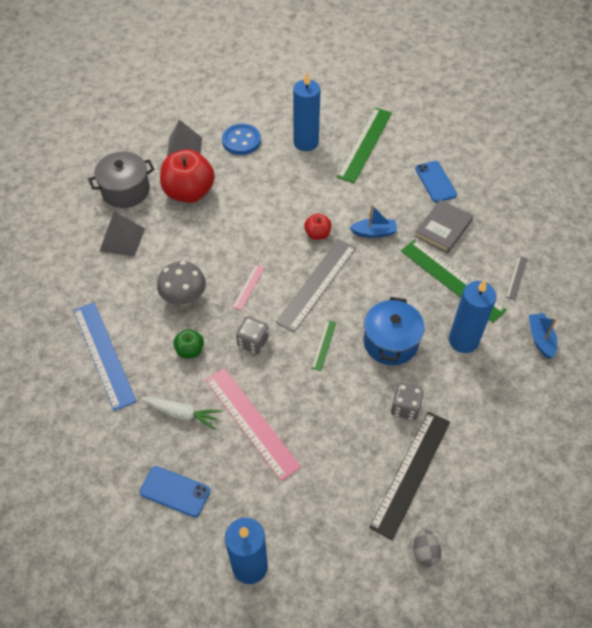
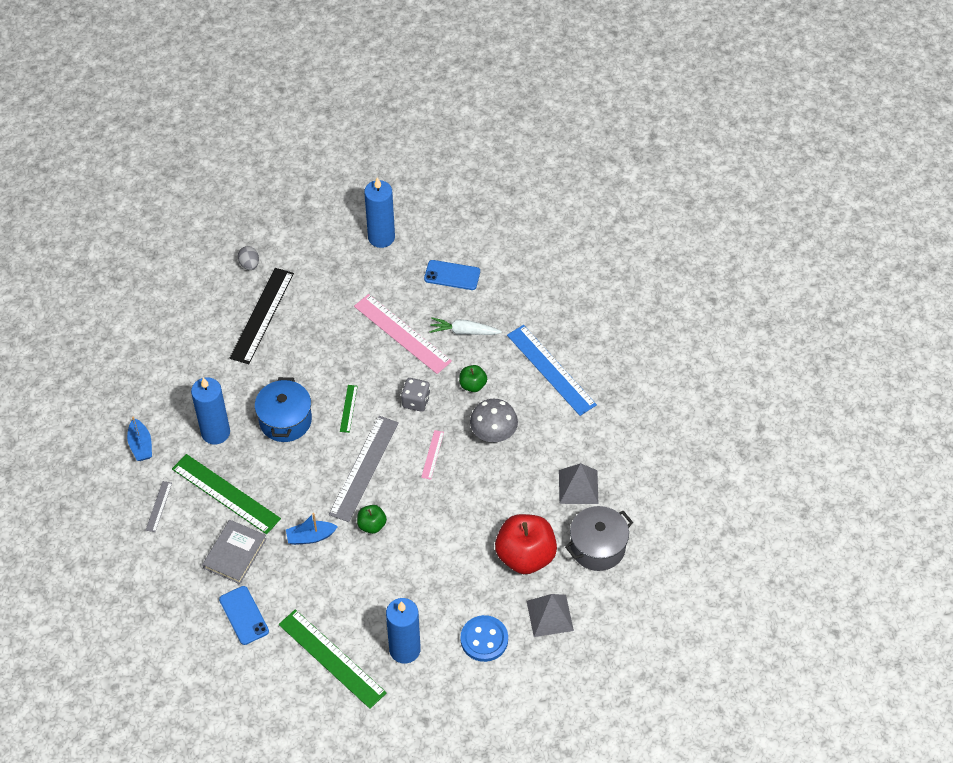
camera: 170 degrees right, 0 degrees up
(317, 234) = (372, 525): red apple -> green apple
(365, 144) = (332, 658): green ruler -> green ruler turned 60 degrees counterclockwise
(405, 407) = (269, 365): grey dice -> none

